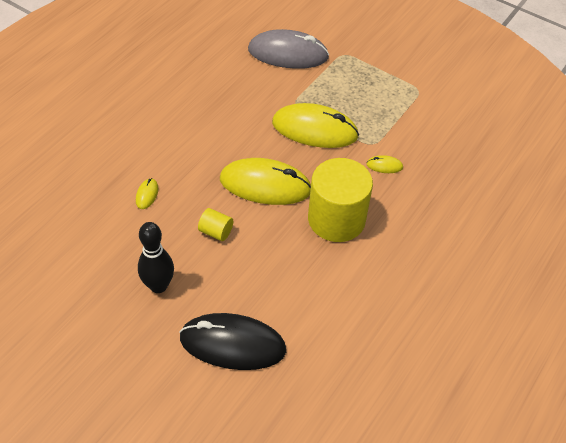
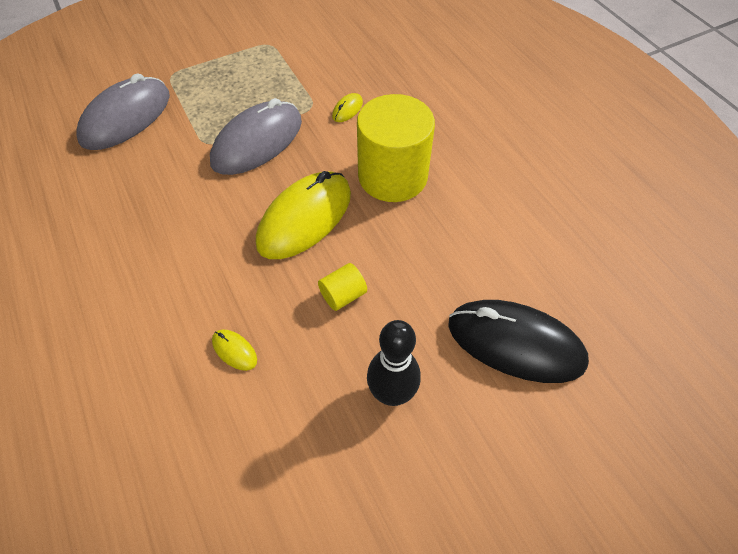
camera: 60 degrees left, 5 degrees up
(232, 344) = (515, 343): black mouse -> black mouse turned 75 degrees clockwise
(314, 130) = (257, 142): yellow mouse -> grey mouse

